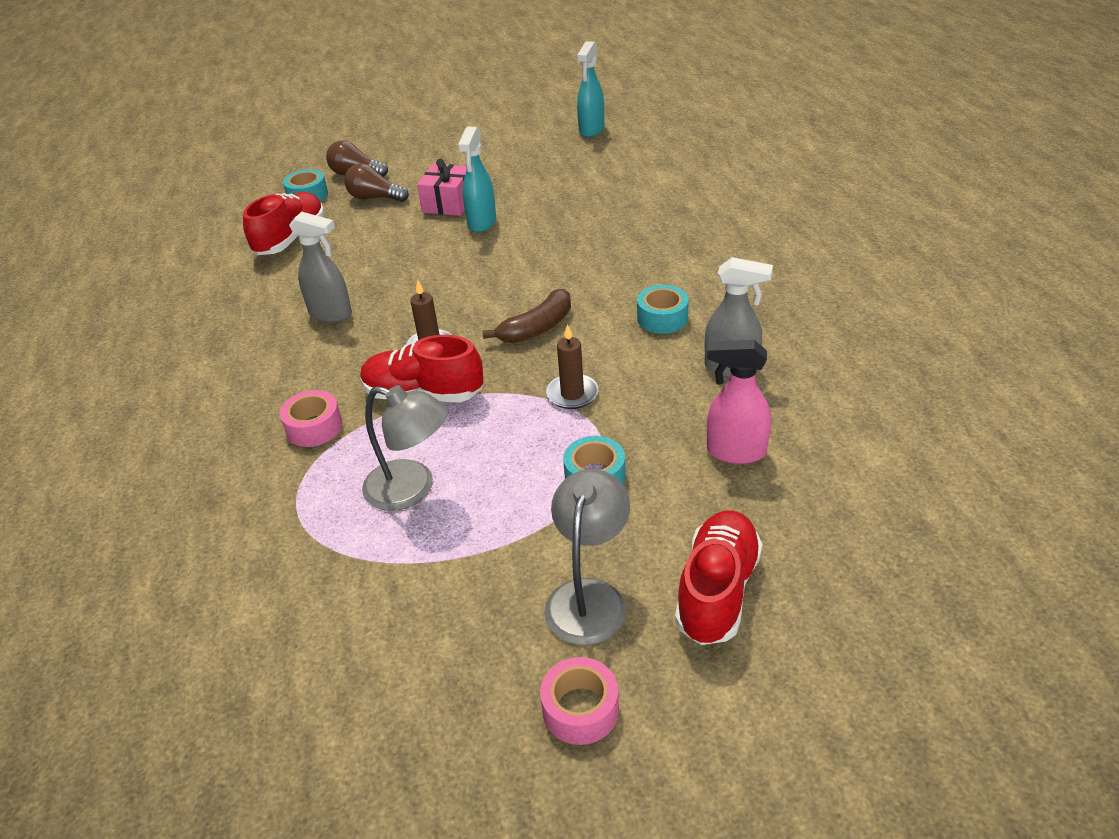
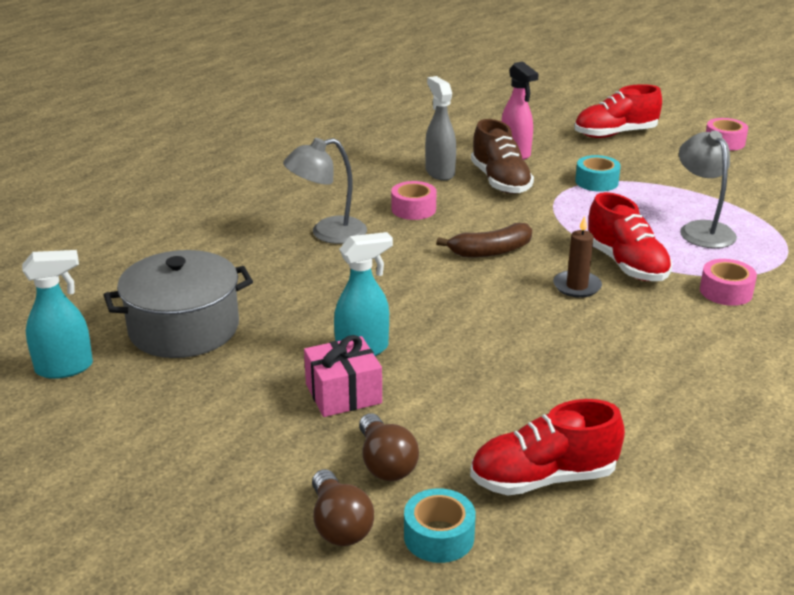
camera: 130 degrees left, 10 degrees down
(331, 314) = (613, 361): grey spray bottle -> none
(537, 328) = (490, 251): brown banana -> brown banana turned 150 degrees clockwise
(572, 394) = (540, 212): brown candle -> none
(589, 170) = (184, 328): none -> grey pot
(589, 596) = (671, 158): grey lamp -> grey lamp (327, 233)
(662, 318) = (413, 209): turquoise tape -> pink tape
(668, 401) = (500, 181): none -> brown shoe

